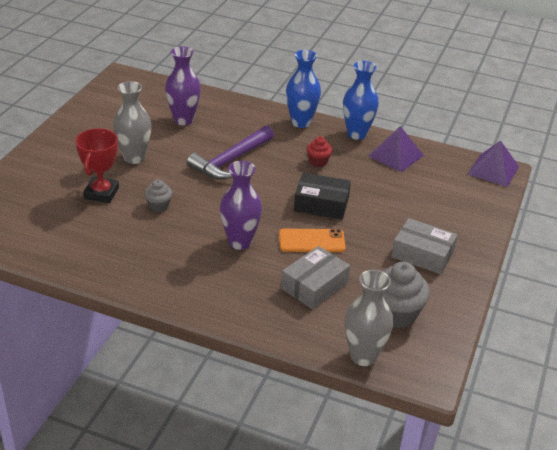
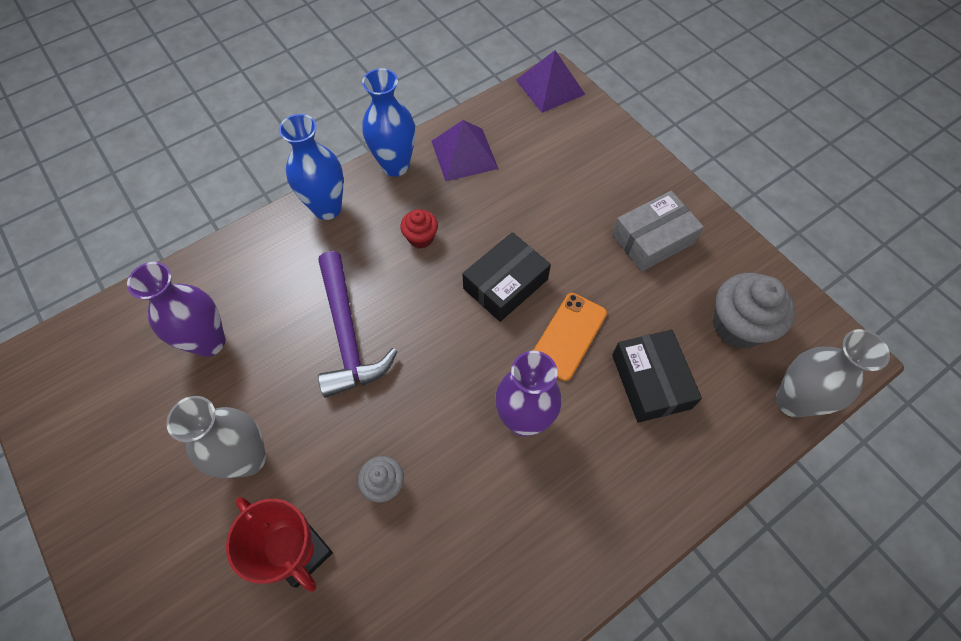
camera: 55 degrees left, 25 degrees up
(314, 285) = (650, 381): grey box -> black box

